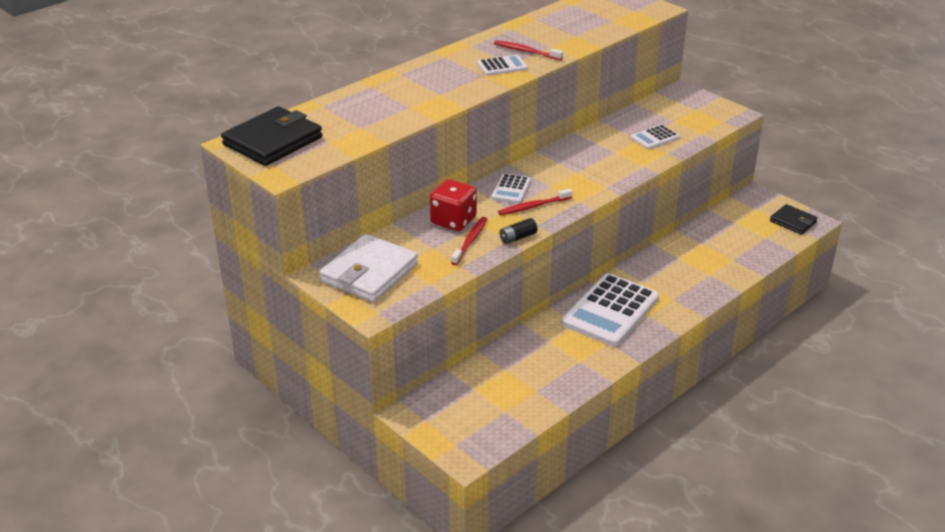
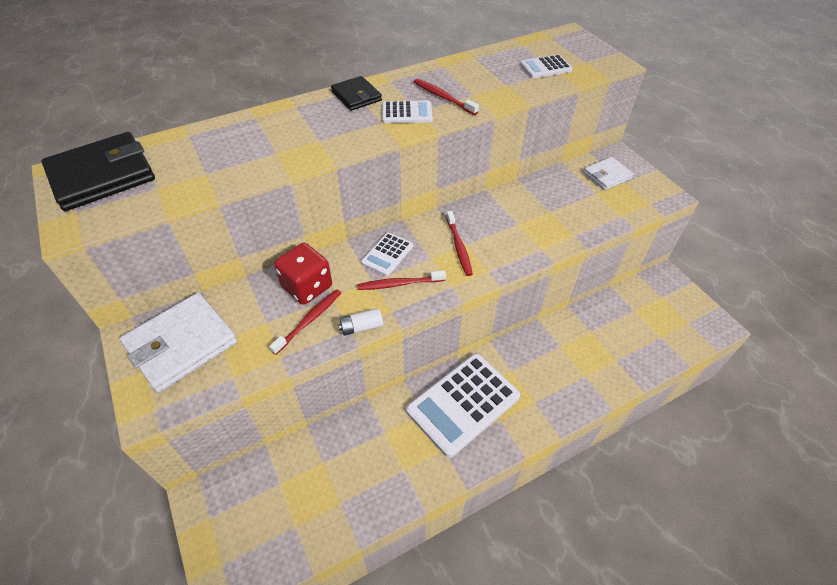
camera: 15 degrees right, 15 degrees up
(517, 237) = (361, 327): black battery -> white battery
(571, 175) = (459, 247): none -> red toothbrush
(655, 138) = (567, 212): white calculator -> white calculator (545, 67)
(678, 107) = (607, 175): none -> white wallet
(793, 222) = (696, 322): black wallet -> black wallet (356, 96)

